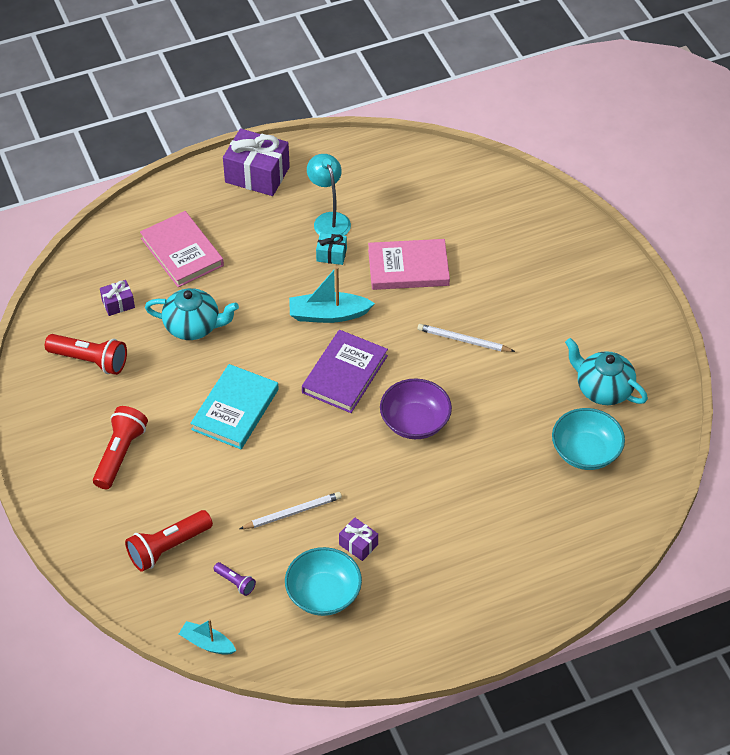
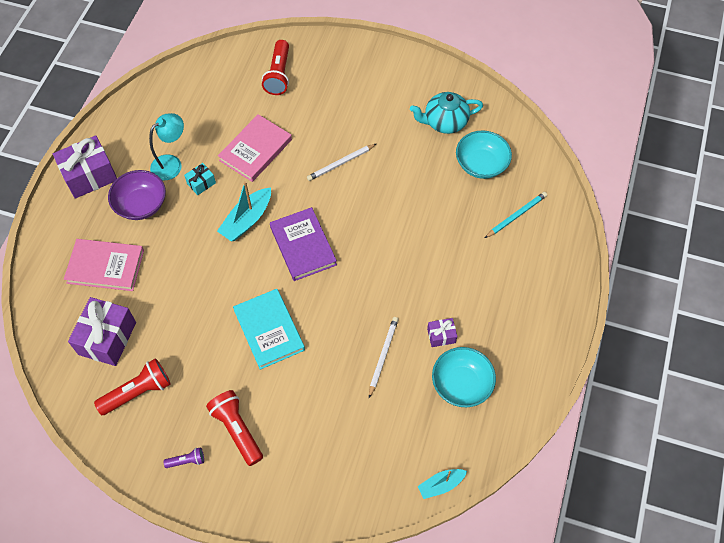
camera: 50 degrees left, 10 degrees up
(118, 304) = (107, 338): purple gift -> purple gift, size x2.01
(168, 547) = (342, 454): red flashlight -> red flashlight (278, 75)
(193, 326) = (175, 305): turquoise teapot -> none
(235, 582) = (407, 431): purple flashlight -> purple flashlight (187, 461)
(329, 220) = (172, 163): turquoise lamp -> turquoise lamp turned 120 degrees clockwise
(415, 422) = (377, 235): purple bowl -> purple bowl (141, 204)
(556, 520) = (516, 215): none -> turquoise pencil

